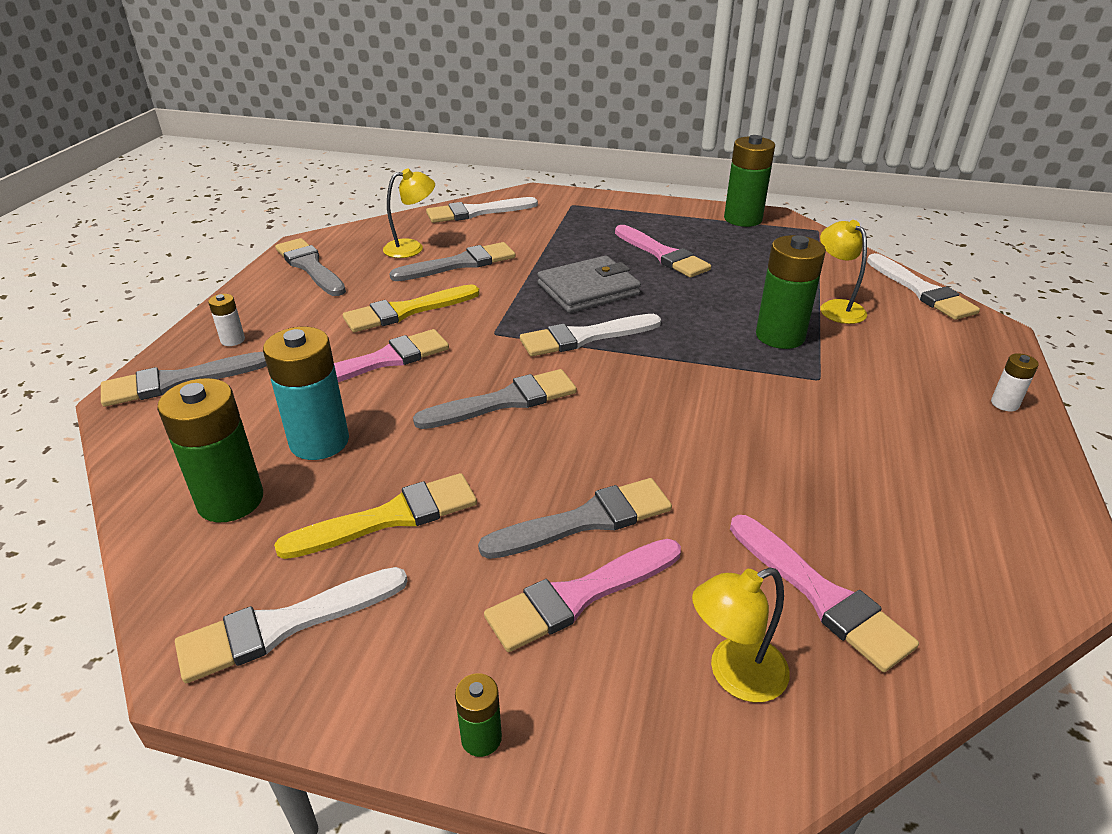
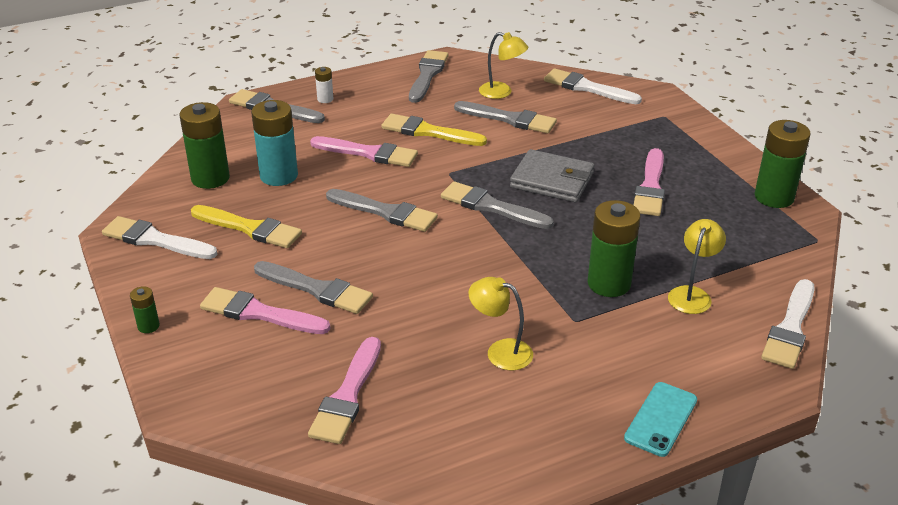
camera: 50 degrees right, 0 degrees up
(584, 337) = (491, 206): white brush -> grey brush
(734, 675) = (257, 386): yellow lamp -> yellow lamp (500, 351)
(1004, 404) = (660, 419): white battery -> turquoise phone

